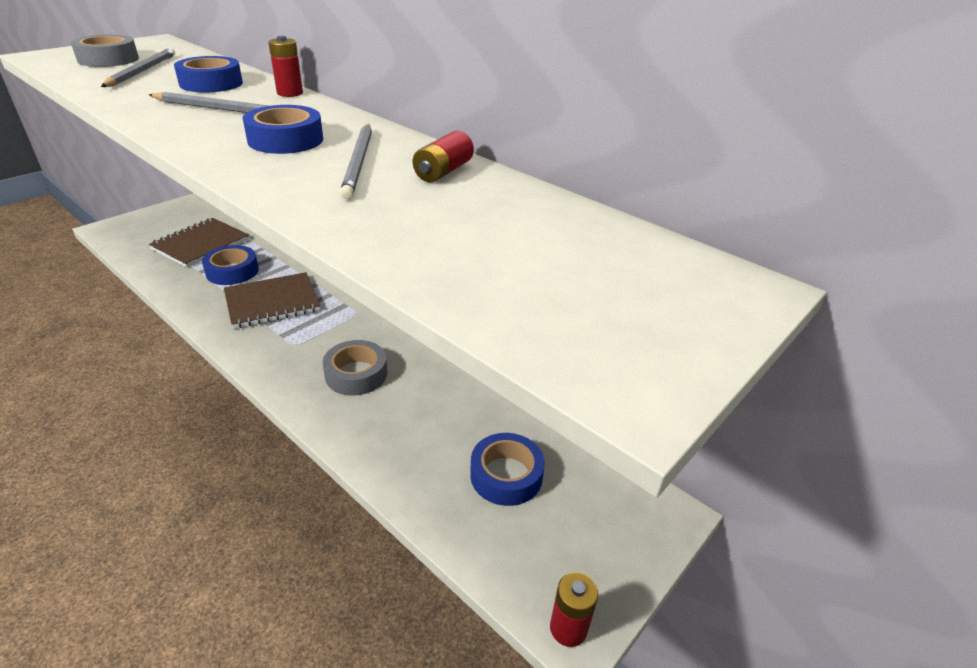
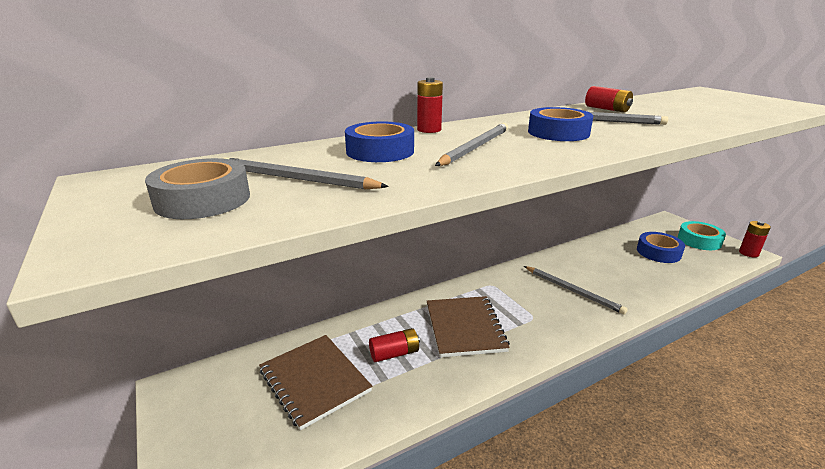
camera: 70 degrees left, 10 degrees down
(232, 271) = (394, 353): blue tape -> red battery
(356, 374) = (573, 291): grey tape -> grey pencil
(588, 548) = (699, 240): none -> turquoise tape

